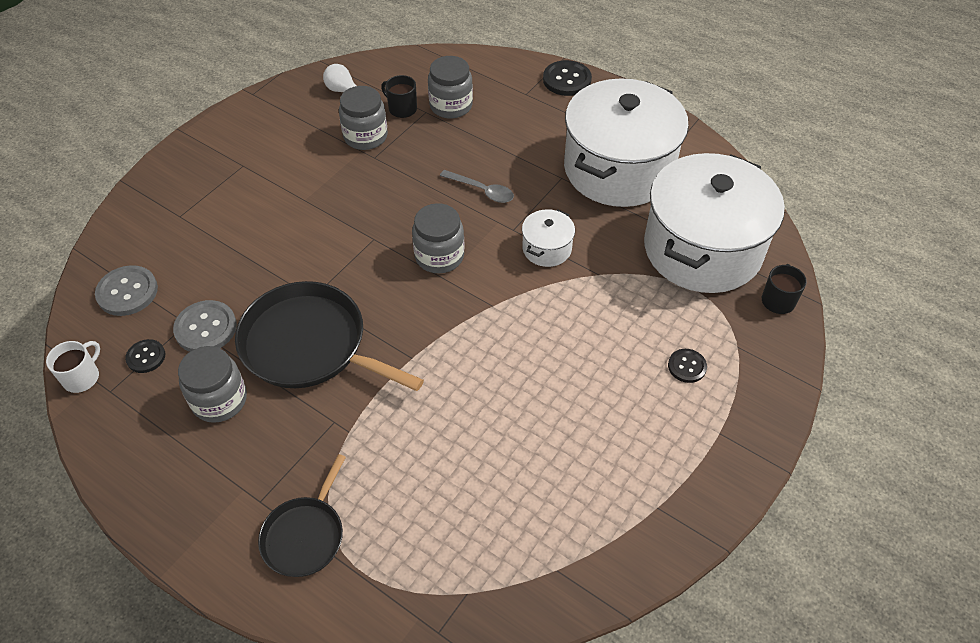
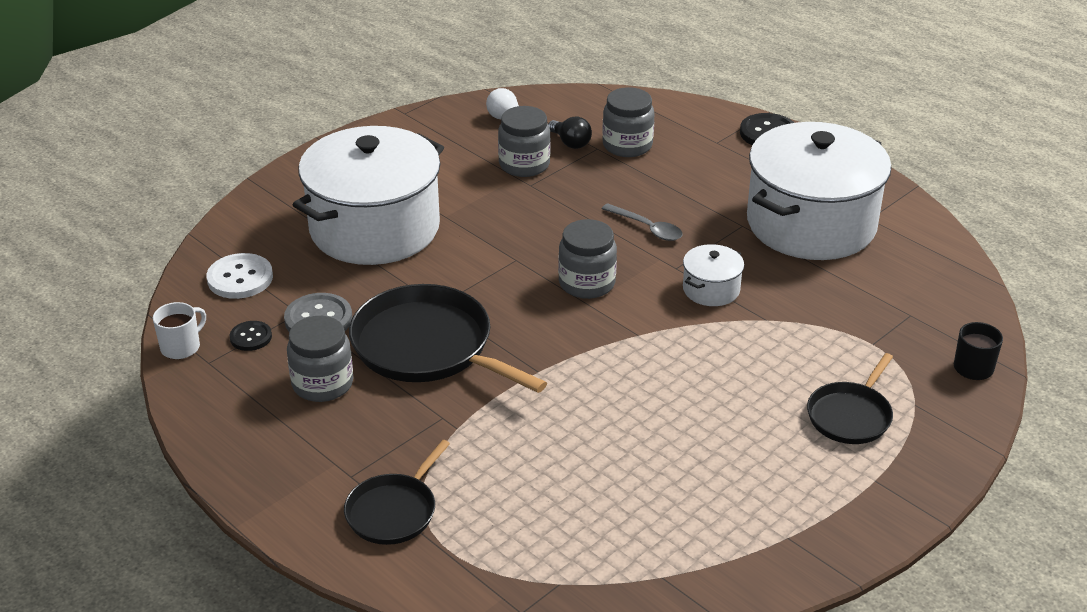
camera: 10 degrees right, 15 degrees down
(127, 292) = (240, 278): grey button -> white button
(402, 109) = (570, 143): black mug -> black light bulb
(687, 366) = (850, 415): black button -> black pan
(702, 249) = (894, 309): white pot -> white pot (374, 228)

